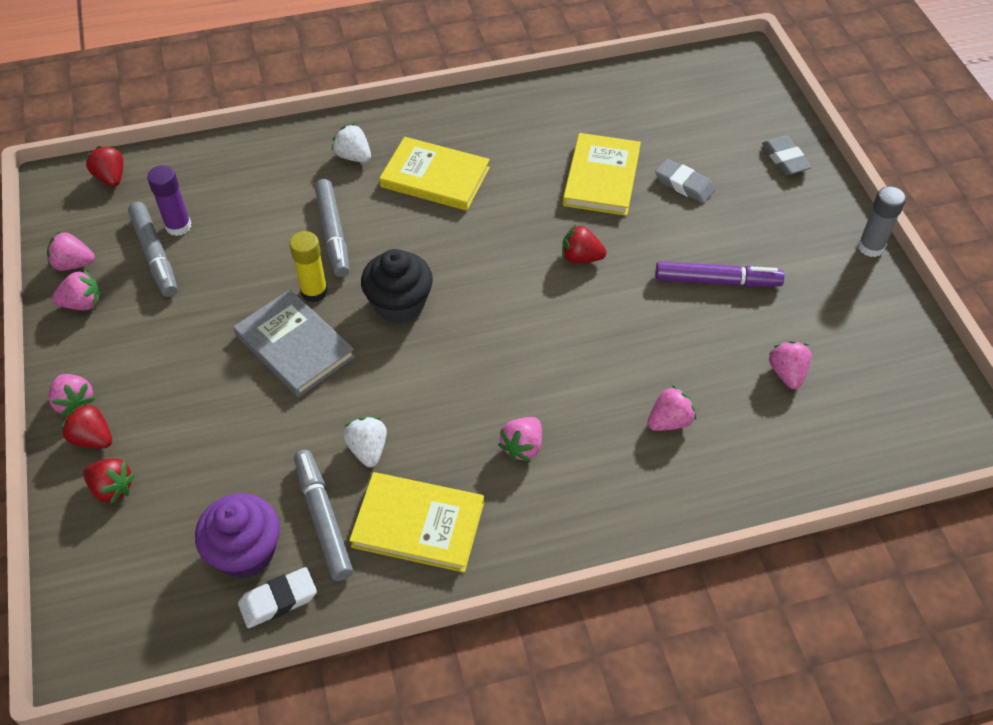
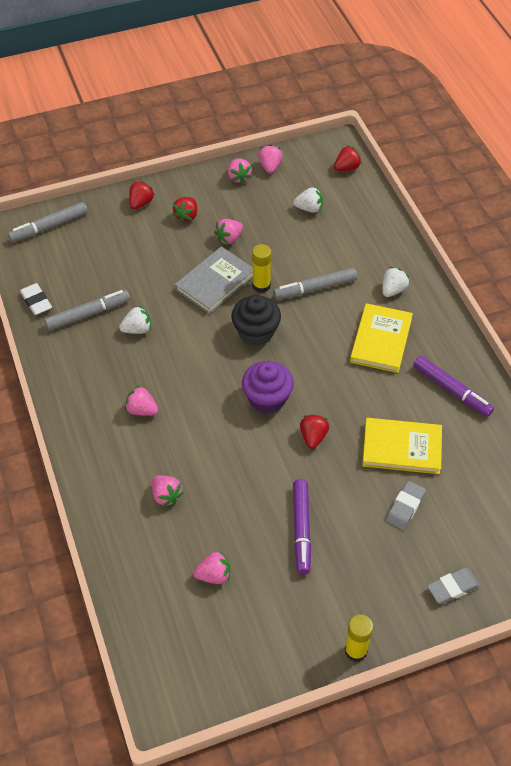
camera: 85 degrees right, 0 degrees up
(75, 403) = (165, 190): pink strawberry -> pink strawberry (229, 238)
(112, 488) = (108, 218): red strawberry -> red strawberry (186, 216)
(155, 255) = (282, 202): grey marker -> grey marker (49, 227)
(178, 226) = (309, 208): purple glue stick -> white strawberry
(245, 551) = (67, 282): purple cupcake -> purple cupcake (267, 398)
(418, 524) = (84, 360): yellow book -> none
(521, 124) = (451, 390): none -> purple marker
(870, 247) = (355, 651): grey glue stick -> yellow glue stick

